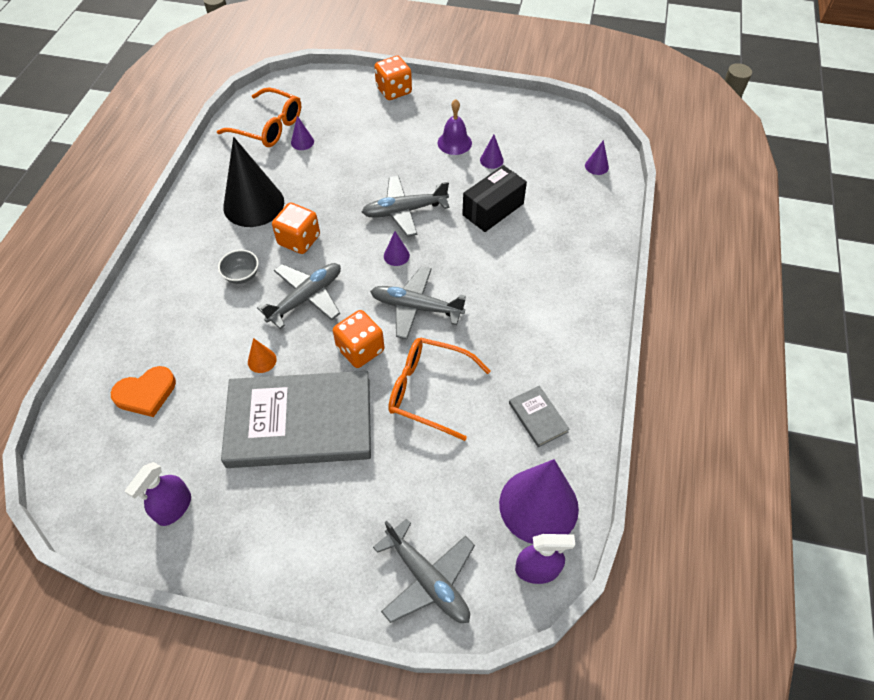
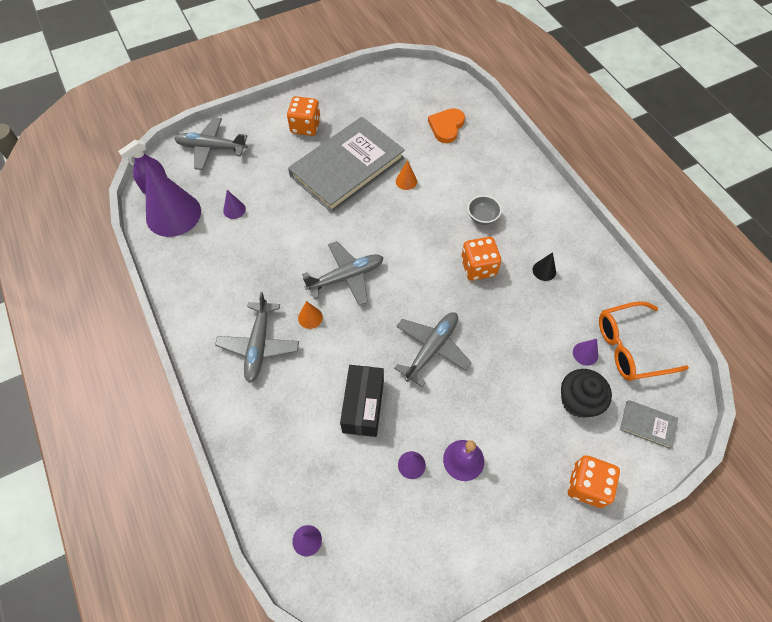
camera: 140 degrees right, 5 degrees up
(174, 507) = (367, 98): purple spray bottle -> none
(253, 204) = (544, 270): black cone -> black cone, size x0.41
(306, 298) = (424, 233): grey plane -> grey plane (259, 345)
(343, 124) = (578, 401): none -> black cupcake
(360, 349) = (355, 226): orange dice -> orange dice (305, 126)
(396, 255) = (398, 306): purple cone -> purple cone (234, 210)
(428, 390) = (289, 231): orange glasses -> none
(479, 295) = (310, 317): none -> orange cone
(538, 417) = (205, 260): grey book -> grey book (647, 425)

